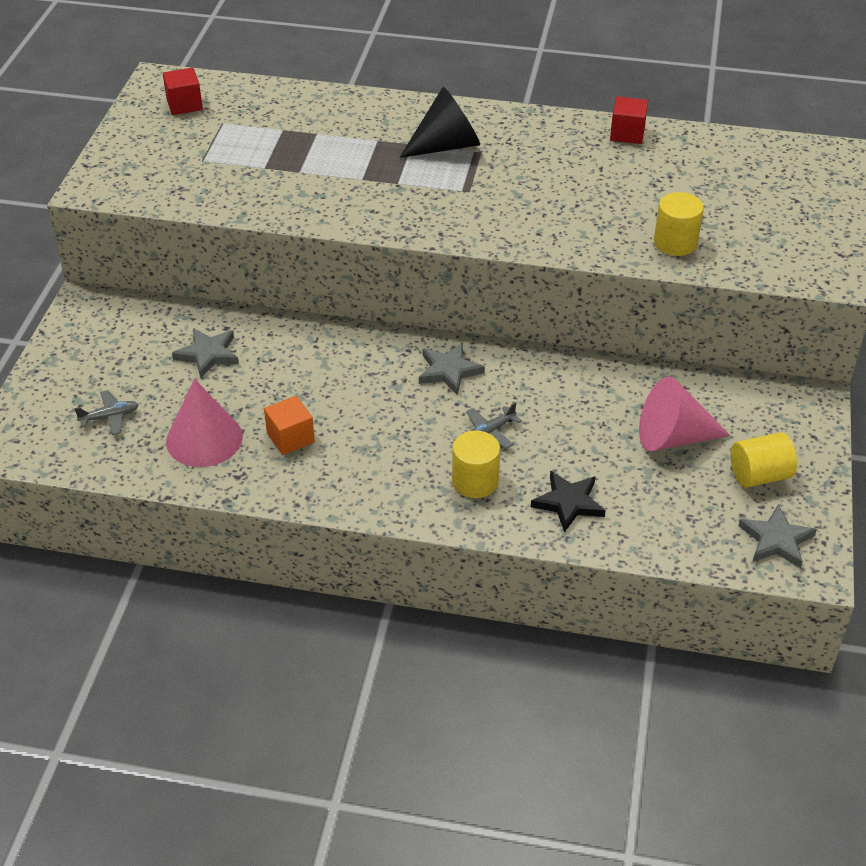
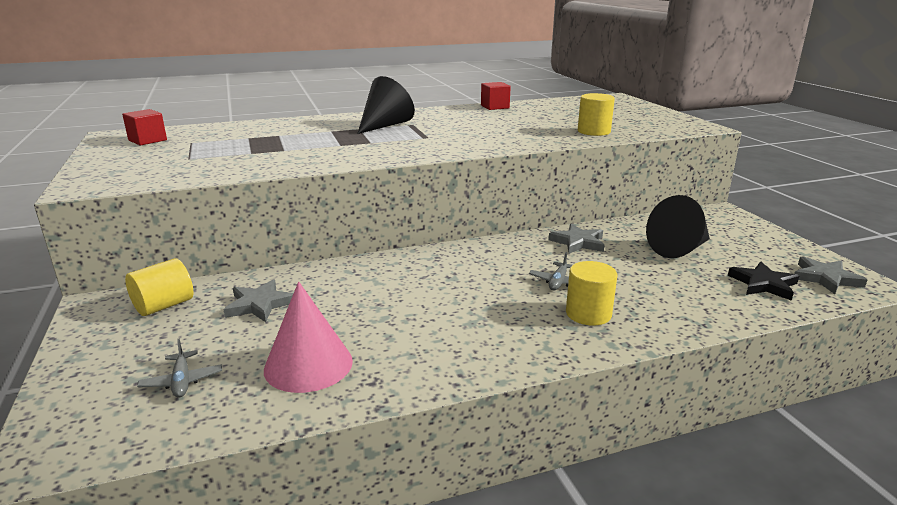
camera: 30 degrees left, 20 degrees down
(110, 417) = (182, 381): grey plane -> grey plane turned 120 degrees clockwise
(290, 438) = (397, 336): orange cube -> none
(449, 371) = (482, 259): grey star -> grey star (578, 242)
(568, 503) = (672, 303): black star -> black star (763, 284)
(673, 437) = (679, 249): pink cone -> black cone
(759, 475) = (758, 251): yellow cylinder -> yellow cylinder (164, 306)

